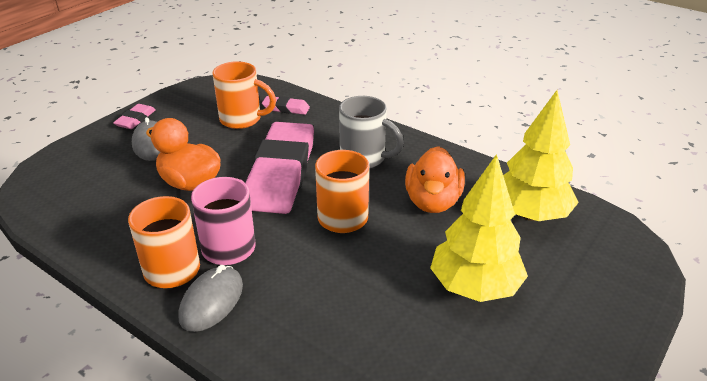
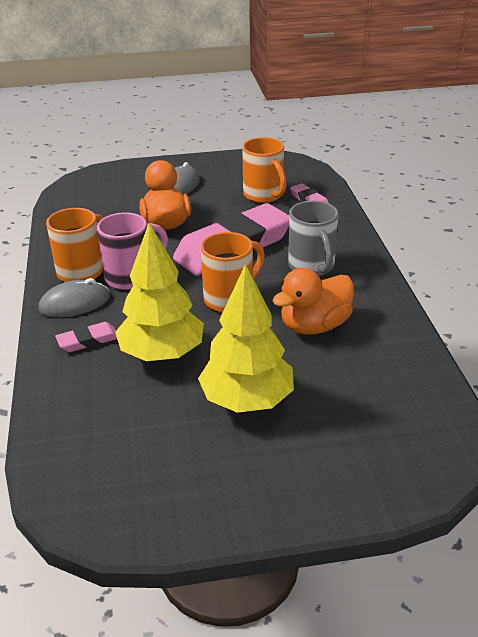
camera: 45 degrees right, 0 degrees up
(135, 119) = (193, 164): pink eraser -> pink eraser (88, 341)
(530, 214) = (383, 381): yellow tree -> yellow tree (162, 354)

